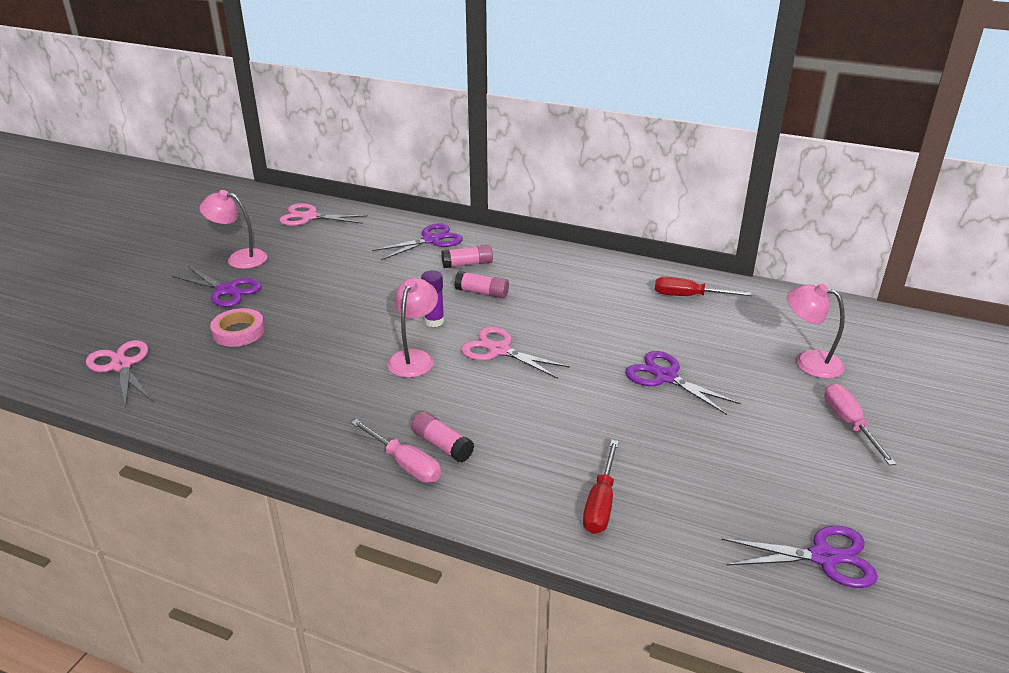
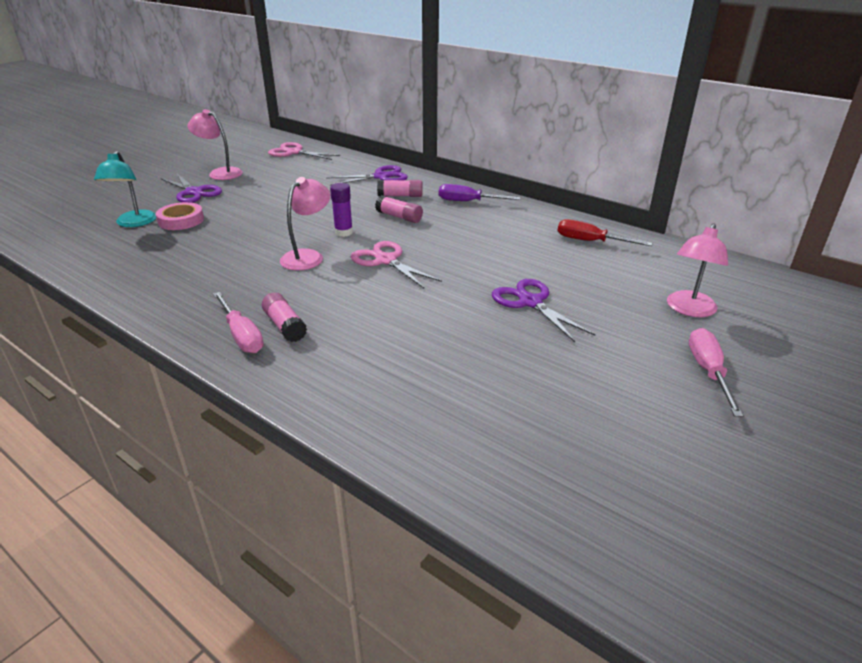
camera: 15 degrees right, 0 degrees up
(121, 366) = (76, 232): pink scissors -> none
(184, 343) = (134, 223): none -> turquoise lamp
(544, 262) = (468, 202): none -> purple screwdriver
(601, 503) = (401, 399): red screwdriver -> none
(809, 361) = (689, 310): pink lamp -> pink lamp turned 105 degrees counterclockwise
(823, 557) = (616, 497): purple scissors -> none

